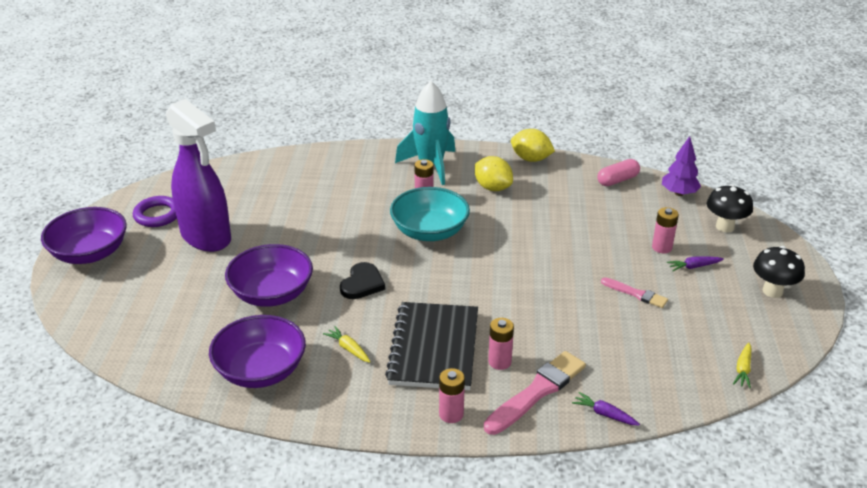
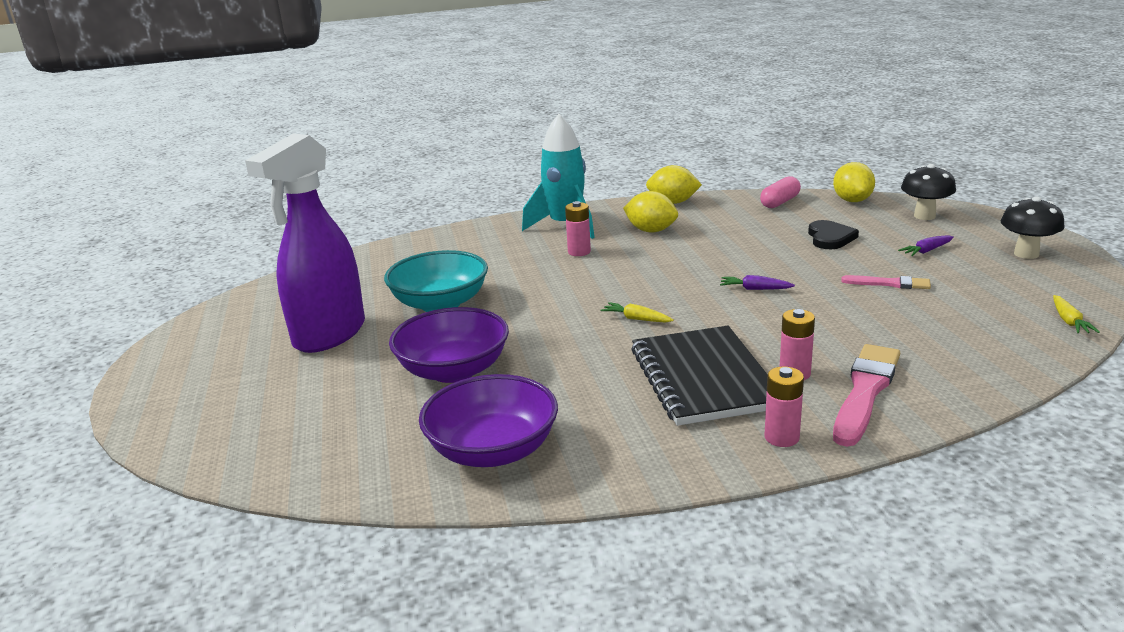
camera: 15 degrees left, 10 degrees down
(90, 253) = (170, 381): purple bowl -> none
(157, 215) = (248, 327): purple ring -> none
(206, 237) = (329, 335): purple spray bottle -> purple spray bottle turned 90 degrees clockwise
(349, 349) = (596, 402): yellow carrot -> yellow carrot (637, 319)
(362, 283) = (564, 338): black heart -> black heart (830, 238)
(429, 231) = (609, 278): turquoise bowl -> turquoise bowl (440, 303)
(605, 414) = (964, 394): purple carrot -> purple carrot (755, 289)
(662, 247) = (878, 243): pink battery -> none
(679, 193) = (852, 200): purple tree -> yellow lemon

